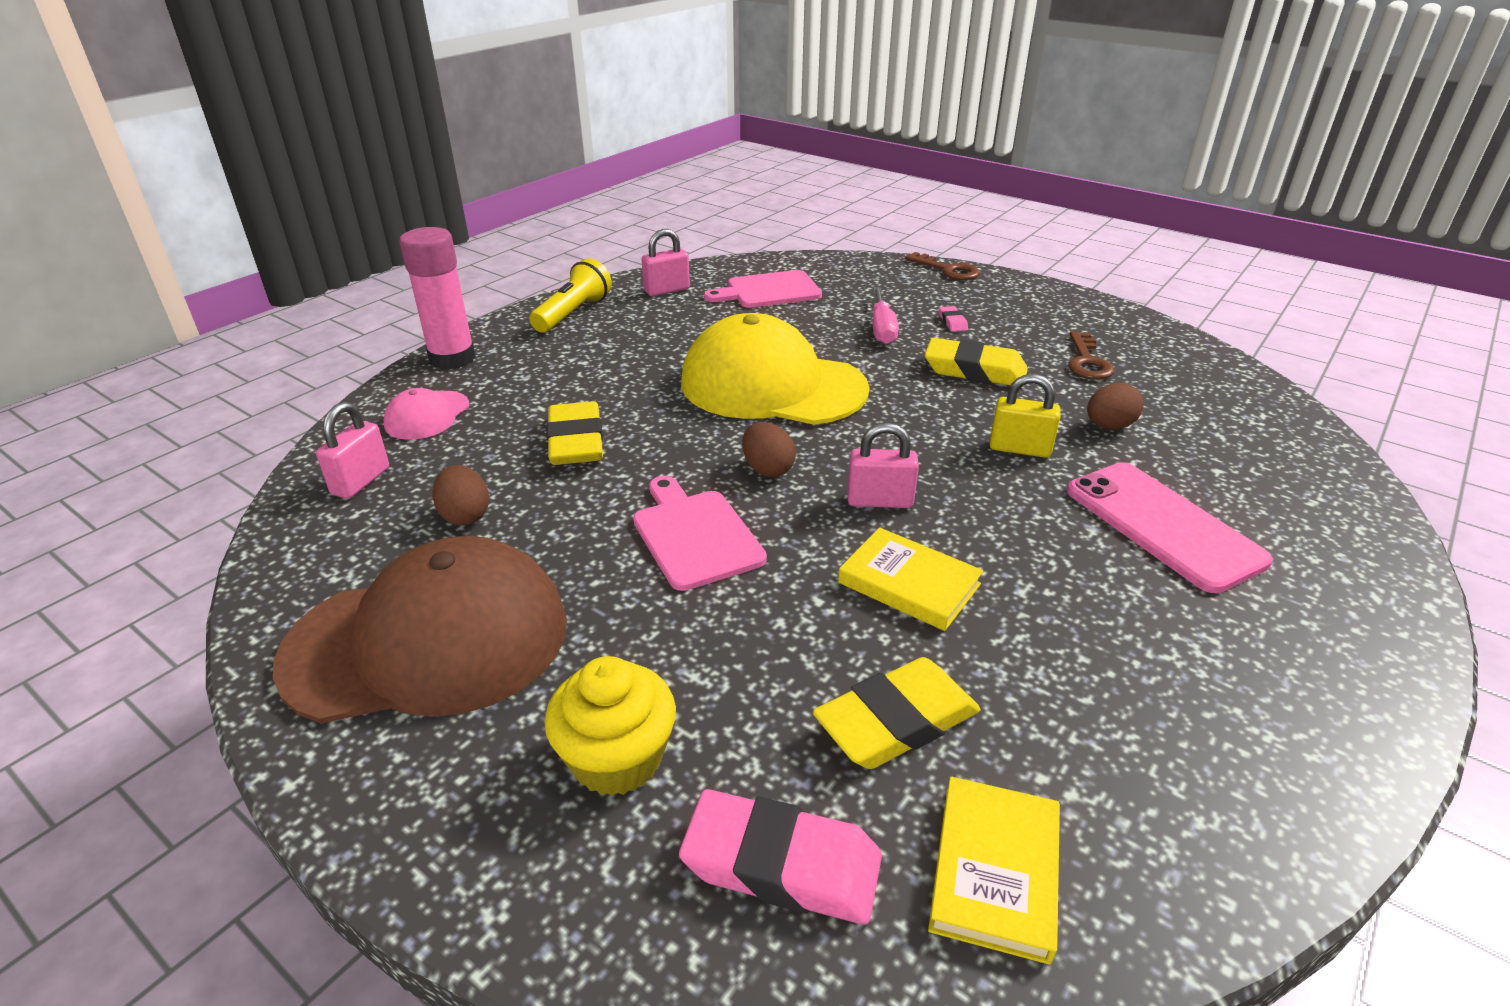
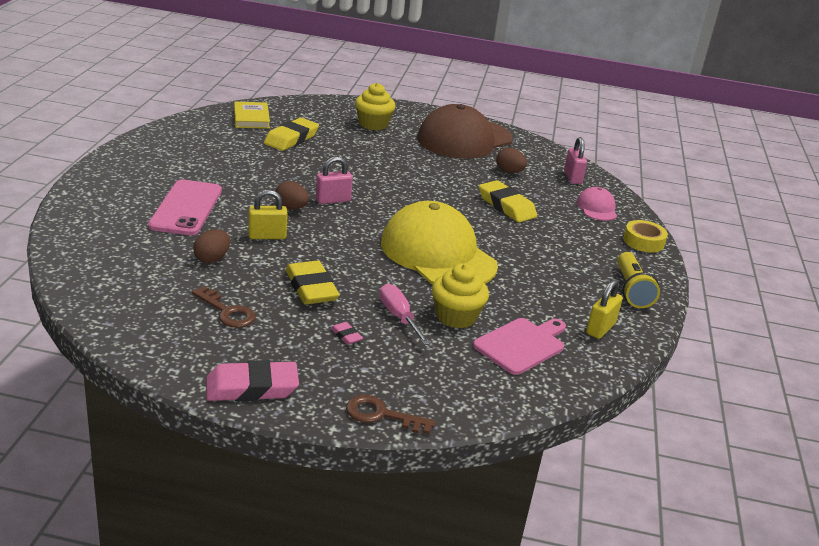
camera: 150 degrees right, 5 degrees down
(452, 358) = (643, 241): pink glue stick -> yellow tape
(667, 290) = (600, 328): pink padlock -> yellow padlock
(694, 535) = (406, 177): pink cutting board -> none
(767, 469) = (398, 207): brown egg -> brown egg (291, 208)
(772, 385) = (438, 254): yellow cap -> yellow cap turned 120 degrees counterclockwise
(781, 864) = (311, 114): pink eraser -> pink eraser (252, 387)
(815, 320) = (456, 316): none -> yellow cupcake
(909, 583) = (303, 172): yellow book -> none
(974, 370) = (311, 288): yellow eraser -> yellow eraser turned 75 degrees clockwise
(1087, 361) = (227, 312): brown key -> brown key turned 150 degrees clockwise
(1163, 525) = (186, 208): pink phone -> pink phone turned 60 degrees clockwise

